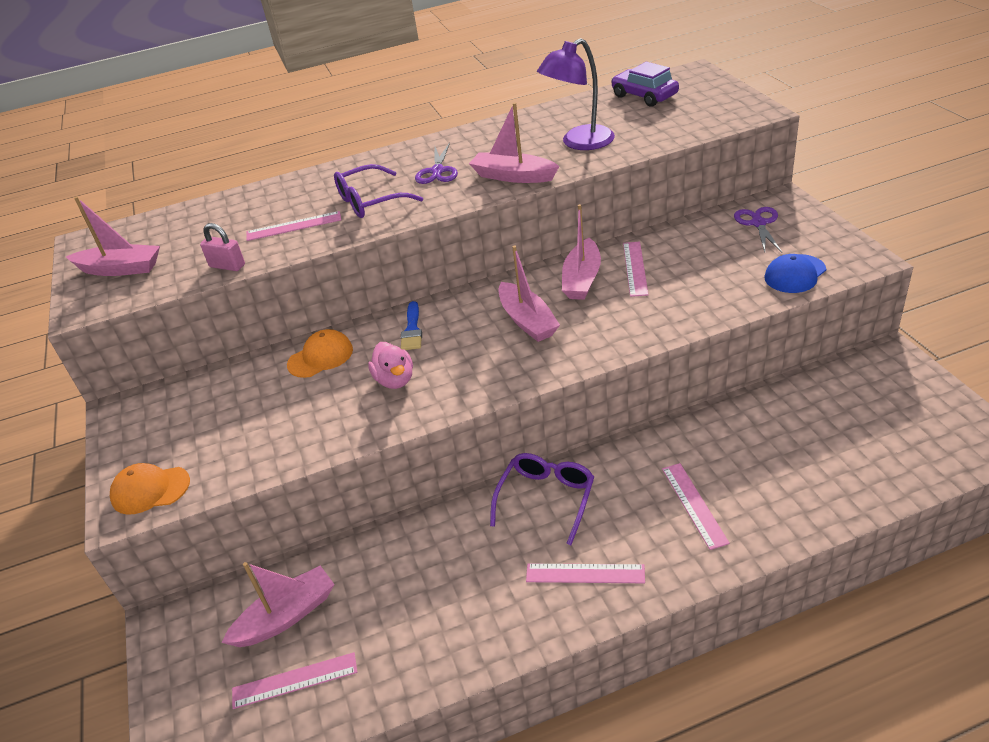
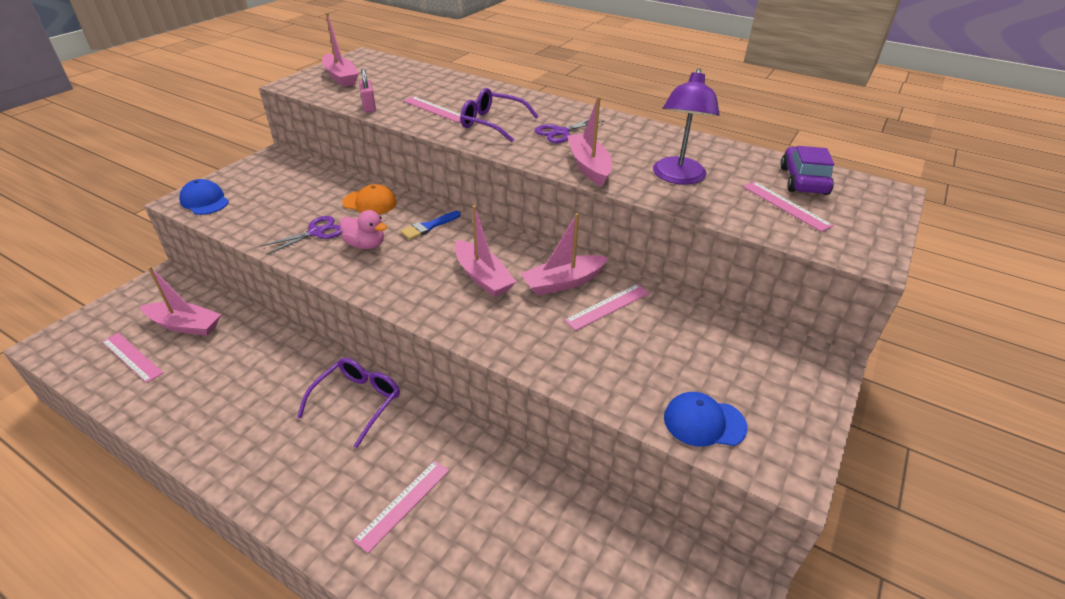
camera: 45 degrees right, 0 degrees up
(150, 490) = (205, 201): orange cap -> blue cap
(395, 380) = (365, 245): pink duck -> pink duck turned 90 degrees counterclockwise
(527, 321) = (483, 277): pink boat -> pink boat turned 60 degrees counterclockwise
(546, 499) = (357, 402): purple glasses -> purple glasses turned 45 degrees counterclockwise
(579, 143) = (678, 177): purple lamp -> purple lamp turned 90 degrees counterclockwise
(585, 573) = (287, 464): pink ruler -> pink ruler (786, 205)
(758, 223) = (763, 360): purple scissors -> purple scissors (316, 232)

